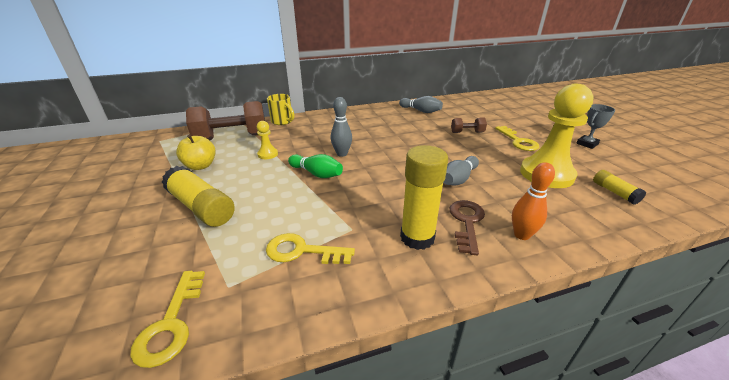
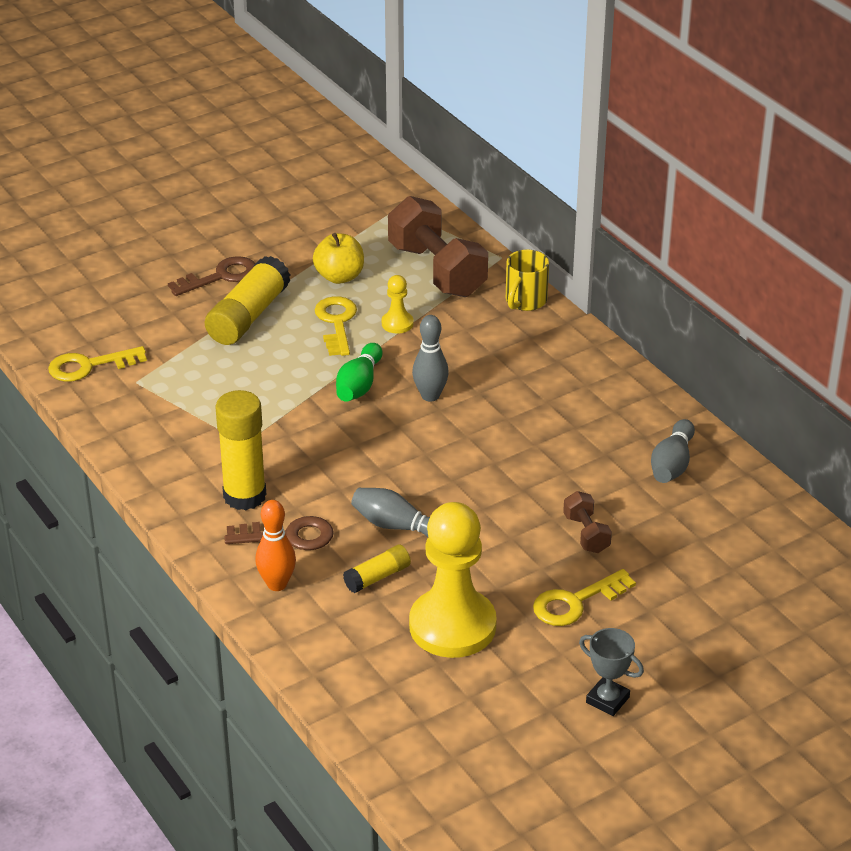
camera: 75 degrees right, 5 degrees up
(136, 214) = (220, 276): none -> brown key
(302, 251) = (196, 414): yellow key -> yellow key (336, 323)
(614, 192) = (420, 696): yellow glue stick -> yellow glue stick (377, 577)

